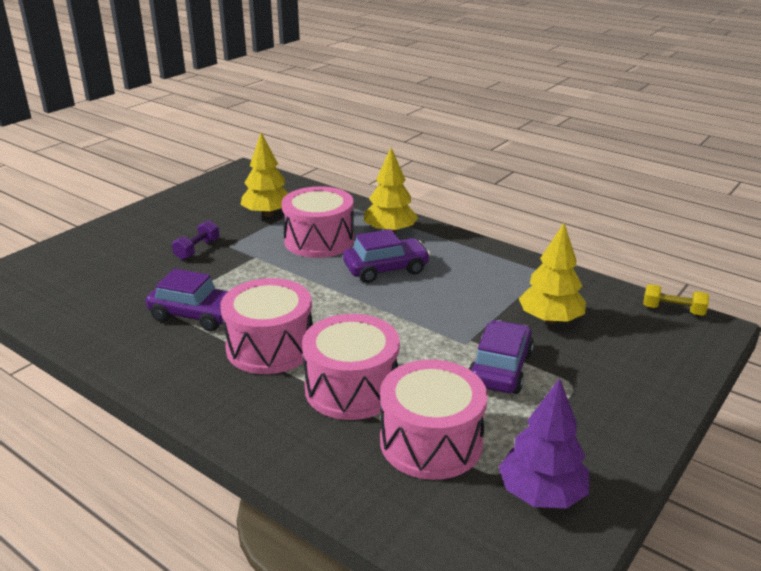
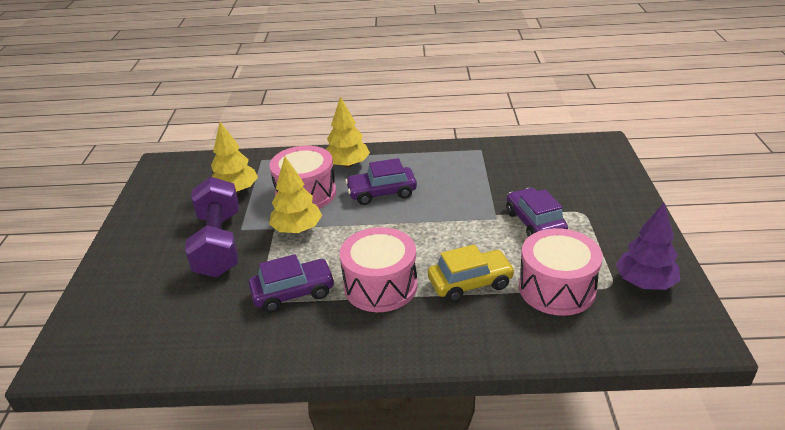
camera: 35 degrees left, 5 degrees up
(197, 249) = (218, 244): purple dumbbell -> purple dumbbell, size x2.30
(351, 388) = (470, 283): pink drum -> yellow car
(386, 269) = (382, 193): purple car -> purple car turned 135 degrees counterclockwise
(550, 319) = (521, 179): yellow tree -> yellow tree (297, 229)
(673, 310) = (575, 142): yellow dumbbell -> none

